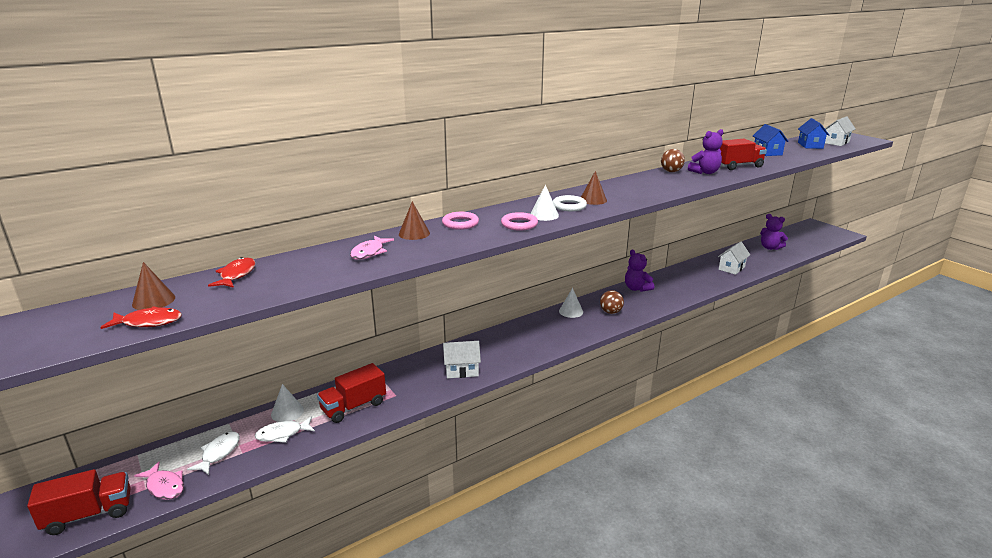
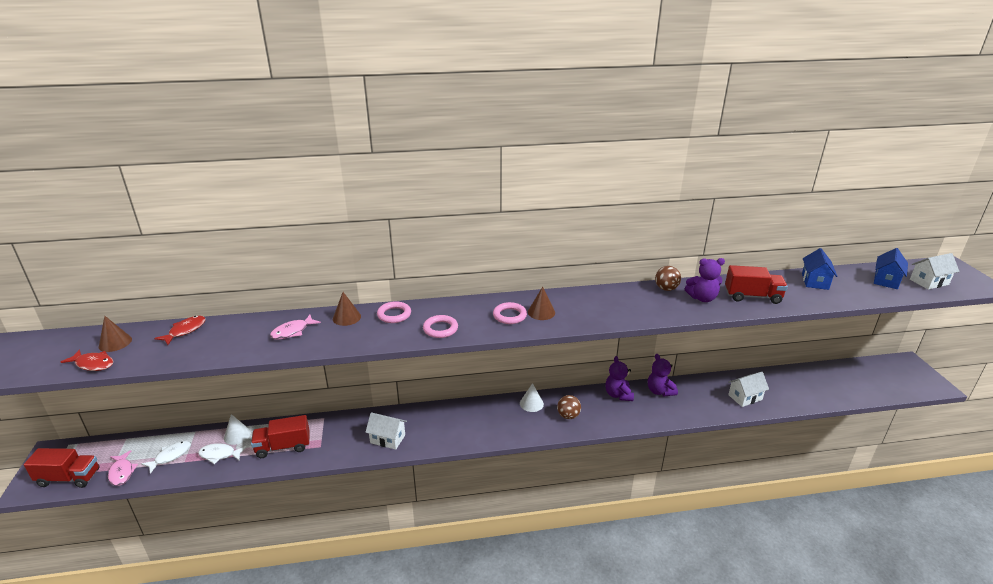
camera: 25 degrees right, 5 degrees up
(544, 215) = (474, 322): white cone -> none
(569, 206) = (509, 316): white ring -> pink ring
(770, 248) = (817, 381): purple teddy bear -> purple teddy bear (659, 391)

